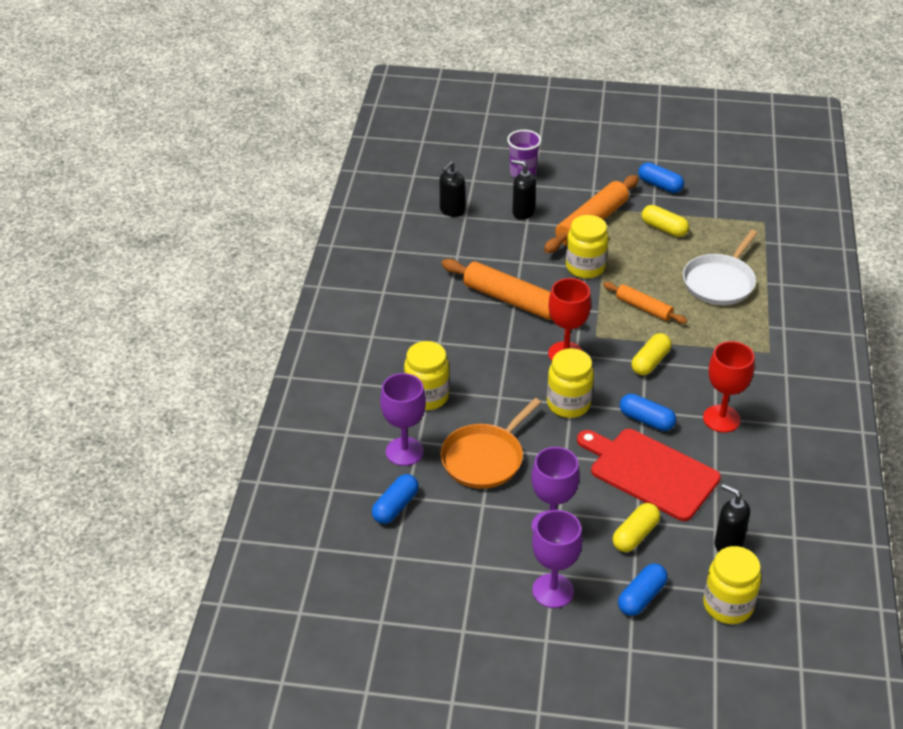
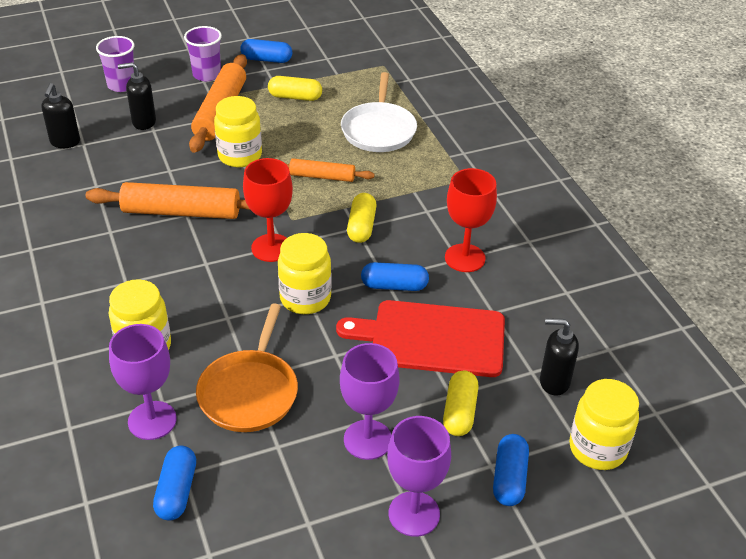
camera: 30 degrees left, 0 degrees up
(599, 184) = (207, 74): none -> purple cup

